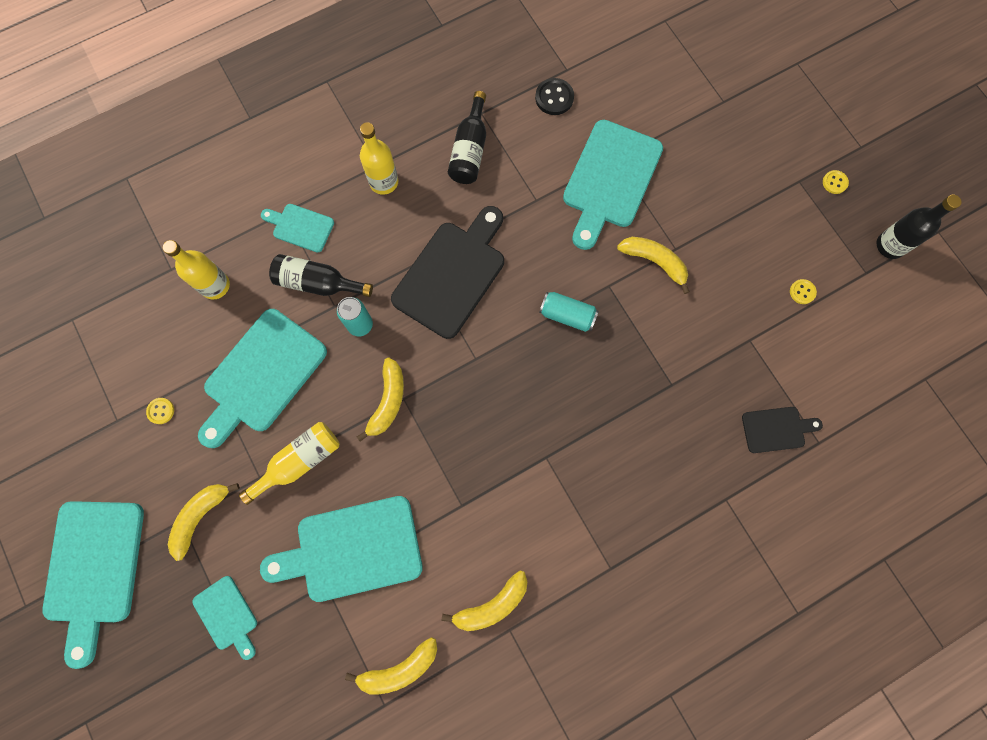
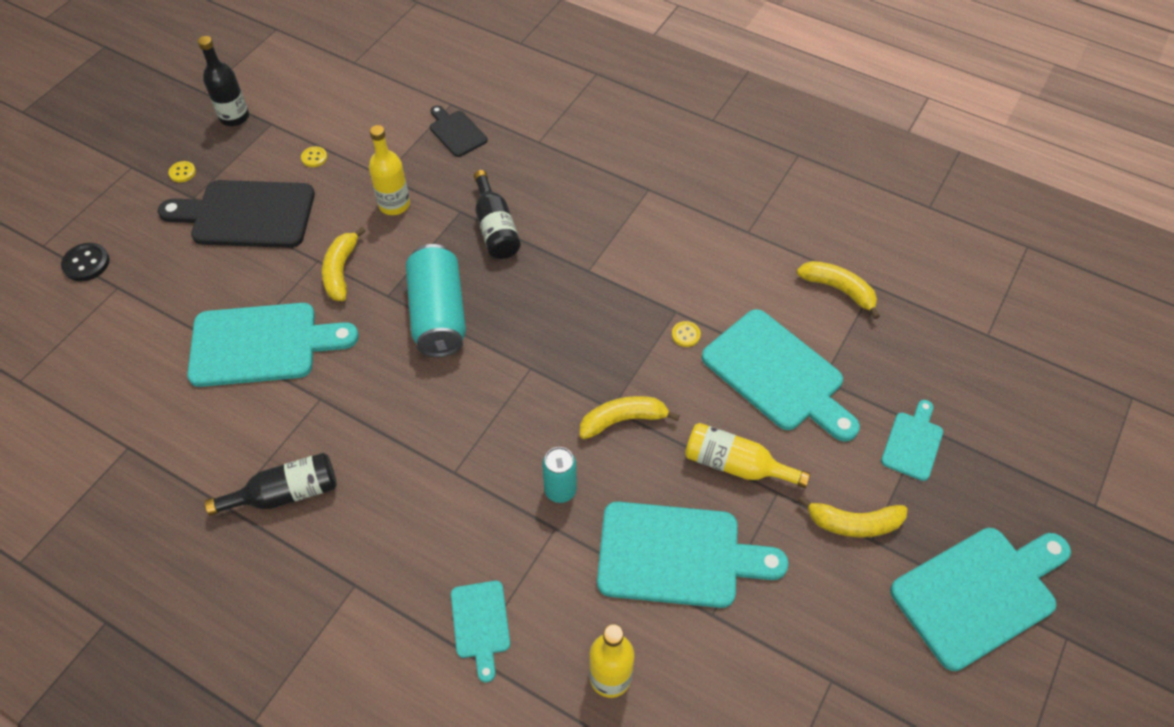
camera: 120 degrees left, 20 degrees down
(161, 411) = (787, 638): yellow button -> yellow button (685, 335)
(318, 283) = (538, 561): black bottle -> black bottle (495, 228)
(384, 182) = (372, 563): yellow bottle -> yellow bottle (394, 205)
(452, 275) = (451, 433): black cutting board -> black cutting board (247, 214)
(492, 604) = (738, 252): yellow banana -> none
(554, 98) = (174, 442): black button -> black button (86, 263)
(567, 315) = (438, 314): turquoise can -> turquoise can, size x1.79

